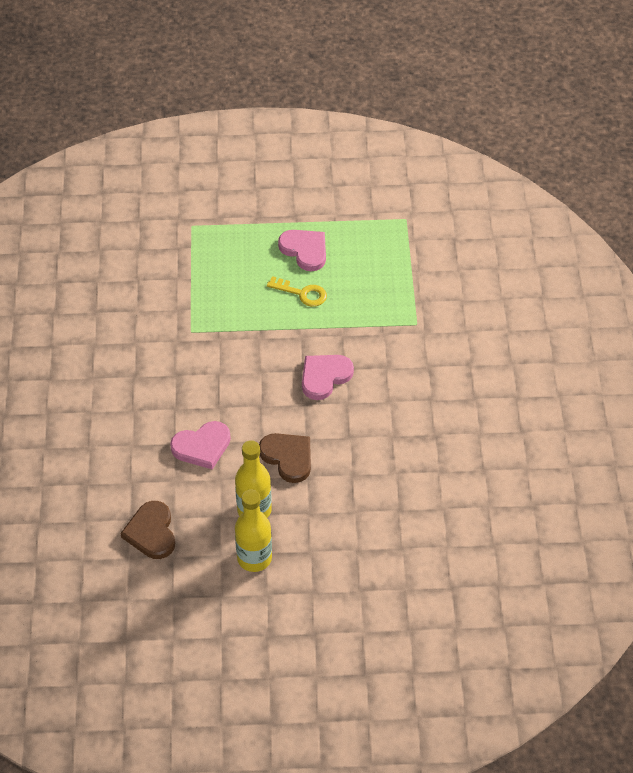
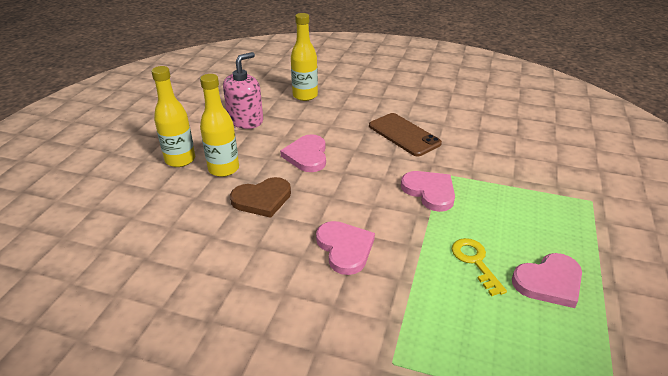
camera: 110 degrees right, 15 degrees down
(69, 493) = (305, 96): none -> yellow bottle
(129, 373) = (404, 134): none -> brown phone
(151, 532) = (245, 120): brown heart -> pink soap dispenser
(223, 335) = (429, 192): none -> pink heart
(302, 293) = (475, 261): yellow key -> yellow key turned 120 degrees clockwise

